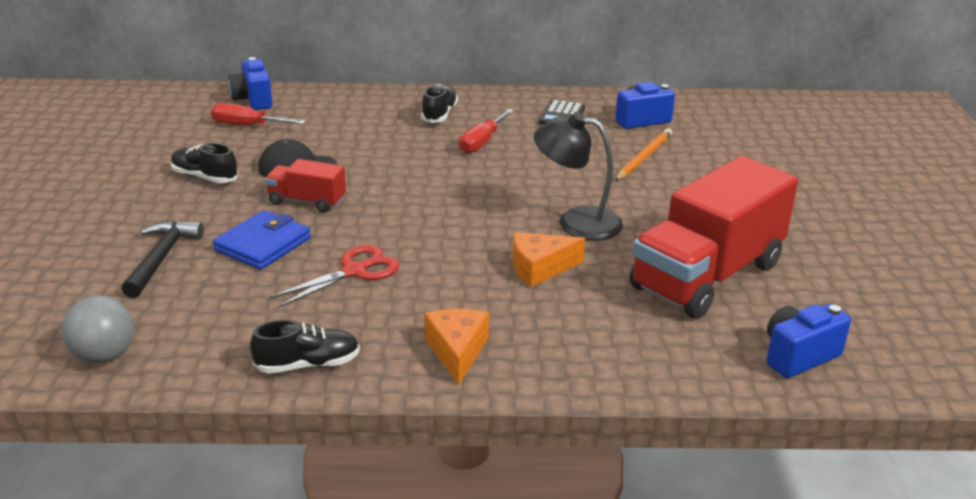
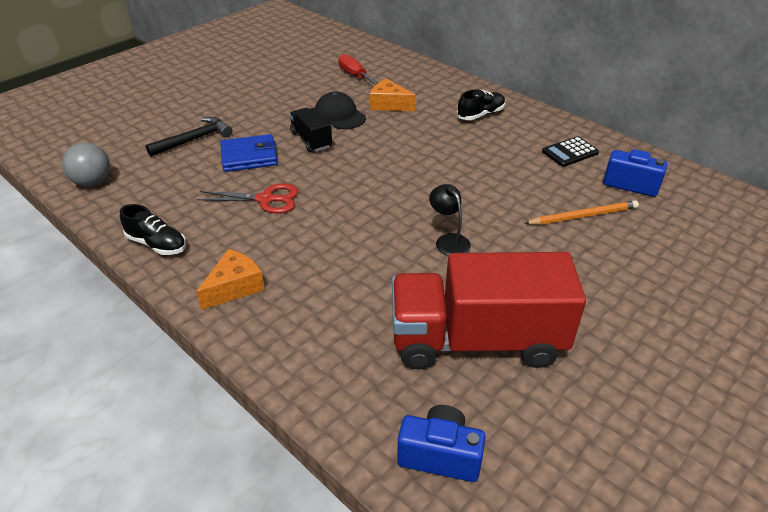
camera: 45 degrees right, 10 degrees up
(204, 177) = (285, 100): black shoe -> none
(253, 100) = (383, 60): blue camera -> none
(307, 201) = (311, 140): red truck -> black truck
(482, 142) = (477, 148): red screwdriver -> none
(540, 268) = (370, 261): orange cheese -> orange cheese (389, 104)
(576, 222) = (448, 240): black lamp -> black lamp, size x0.61

